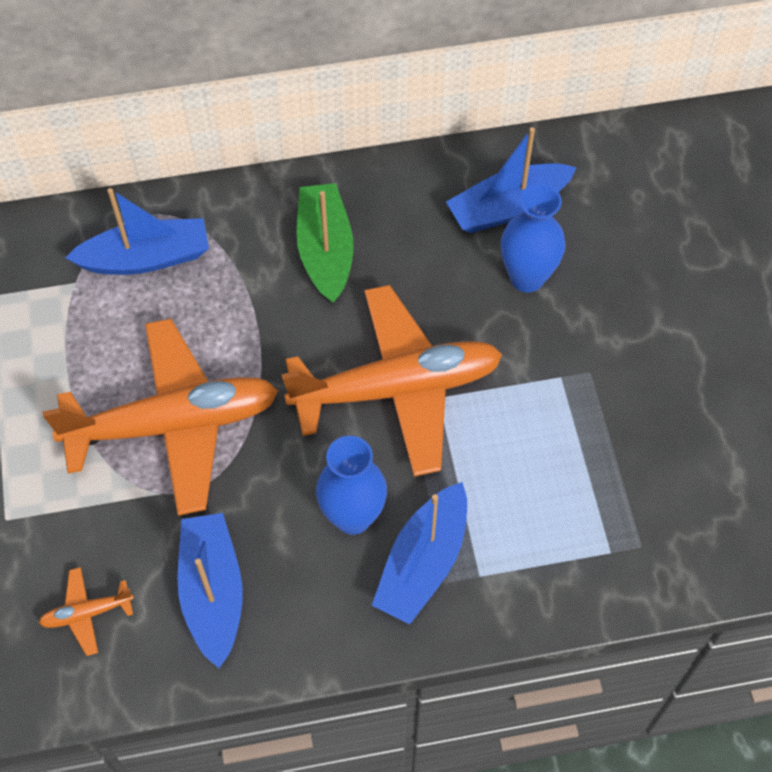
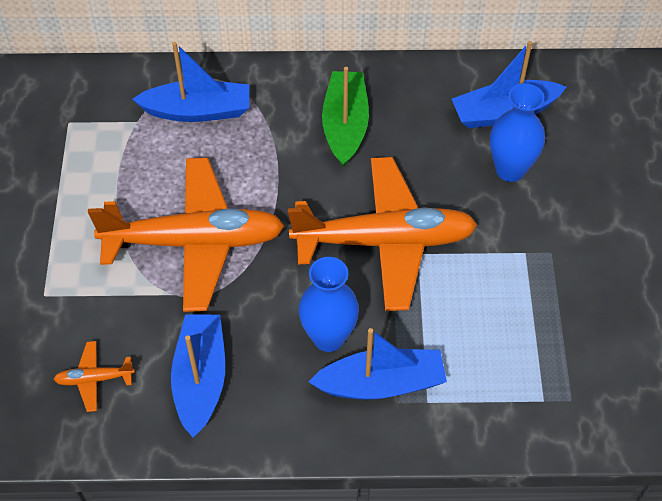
camera: 10 degrees right, 5 degrees down
(423, 563) = (381, 383): blue boat -> blue boat turned 135 degrees counterclockwise

